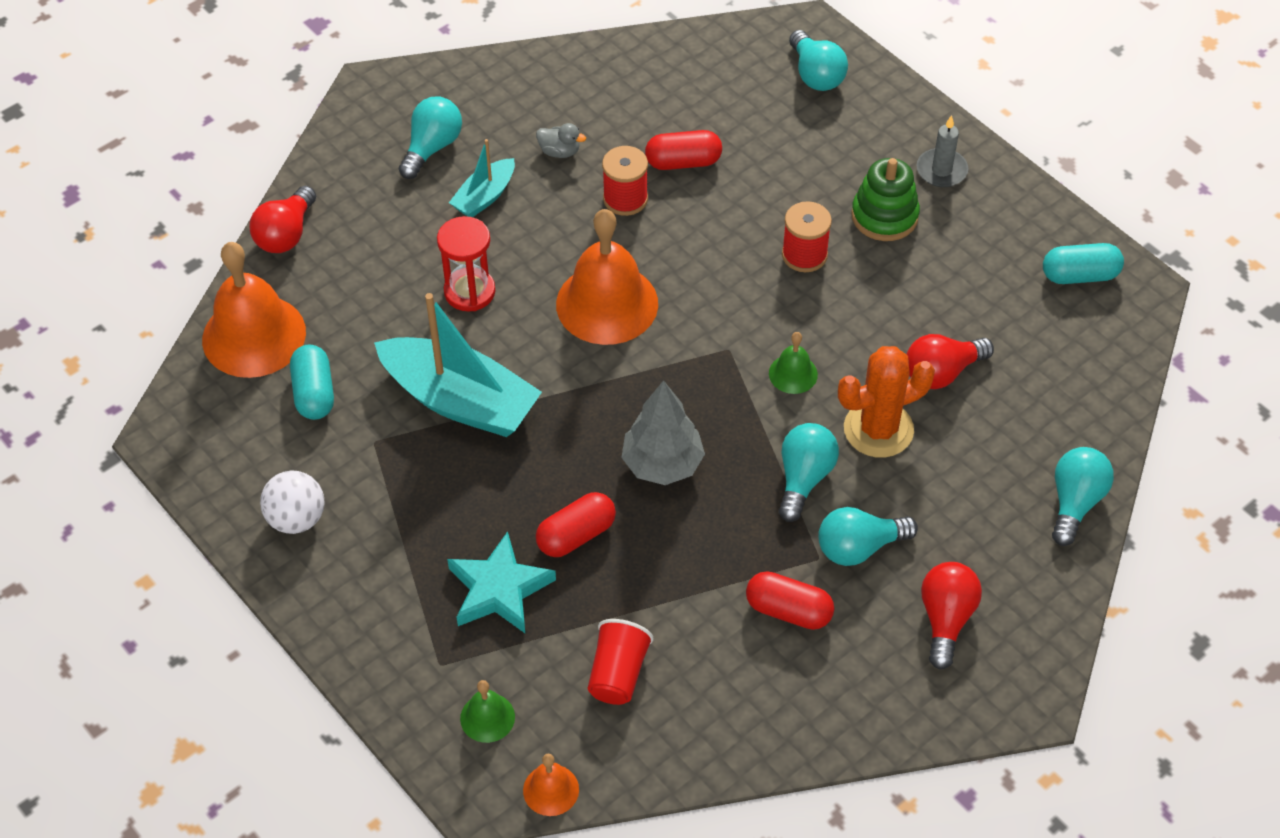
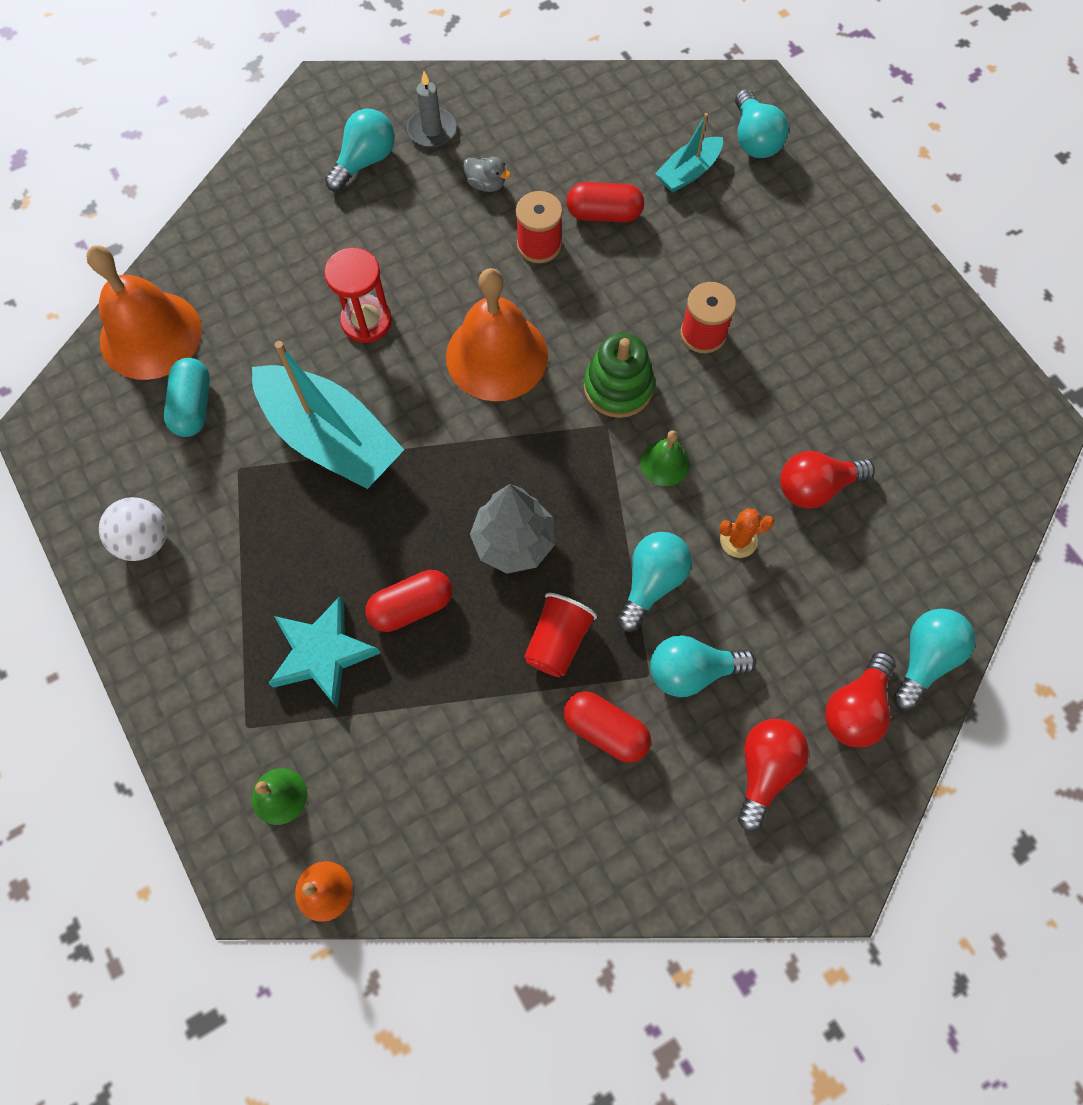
camera: 10 degrees right, 15 degrees up
(286, 234) = (206, 232): red light bulb -> red light bulb (855, 708)
(485, 197) = (403, 221): turquoise boat -> turquoise boat (688, 172)
(618, 673) = (419, 770): red cup -> red cup (557, 641)
(878, 429) = (738, 540): orange cactus -> orange cactus, size x0.52
(884, 216) = (792, 303): green stacking toy -> green stacking toy (618, 387)
(941, 170) = (859, 262): grey candle -> grey candle (432, 130)
(1080, 275) = (978, 401): turquoise capsule -> none

